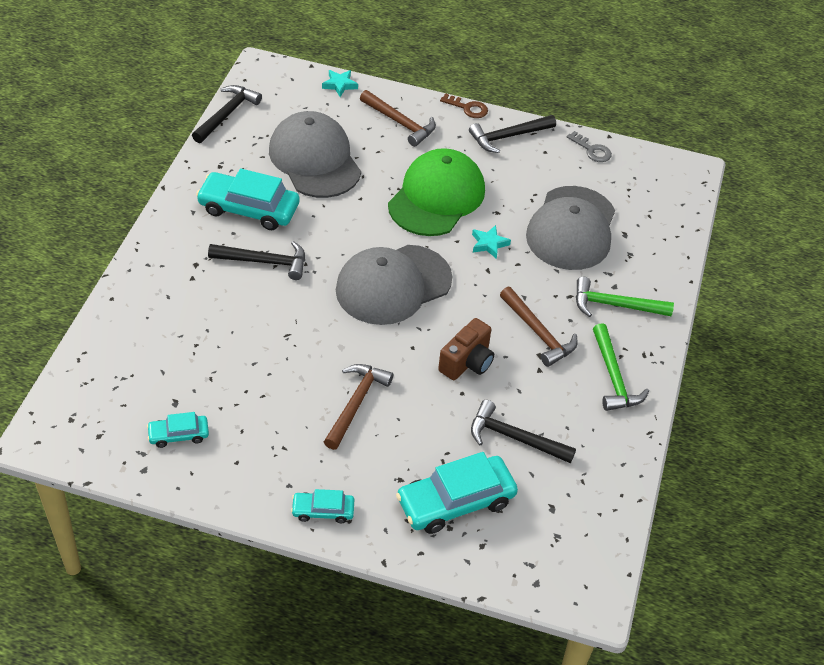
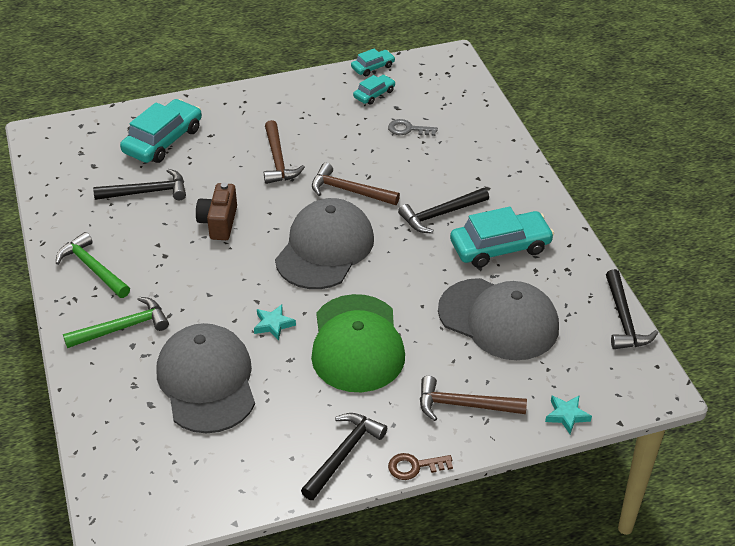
camera: 150 degrees right, 5 degrees down
(323, 511) = (245, 100): turquoise car -> turquoise car (373, 67)
(538, 333) = (176, 271): brown hammer -> brown hammer (349, 191)
(592, 150) = (242, 490): grey key -> grey key (408, 129)

